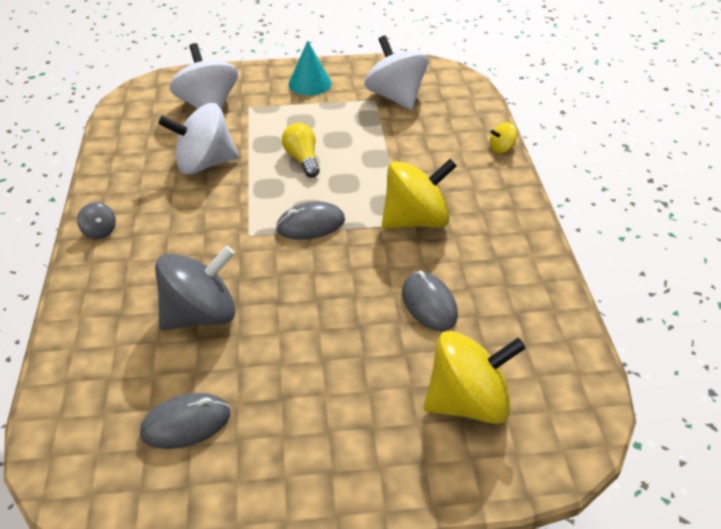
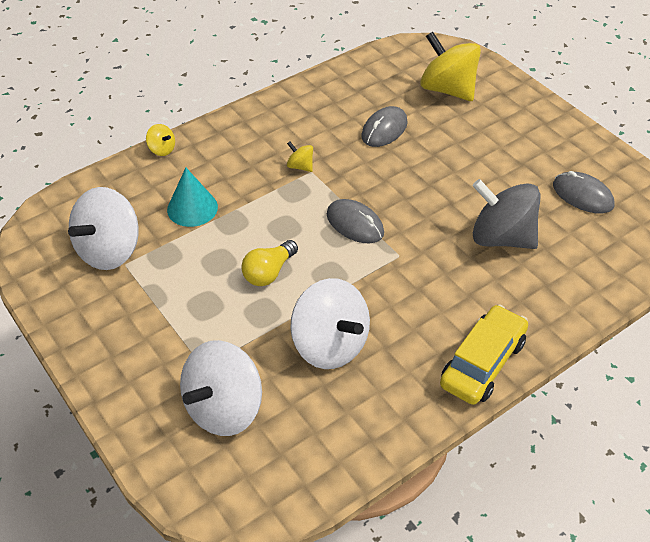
camera: 120 degrees left, 5 degrees up
(100, 231) = (483, 363): grey spinning top -> yellow car
(310, 83) = (120, 336): turquoise cone -> turquoise cone (192, 208)
(416, 220) = (300, 166): yellow spinning top -> yellow spinning top, size x0.44

